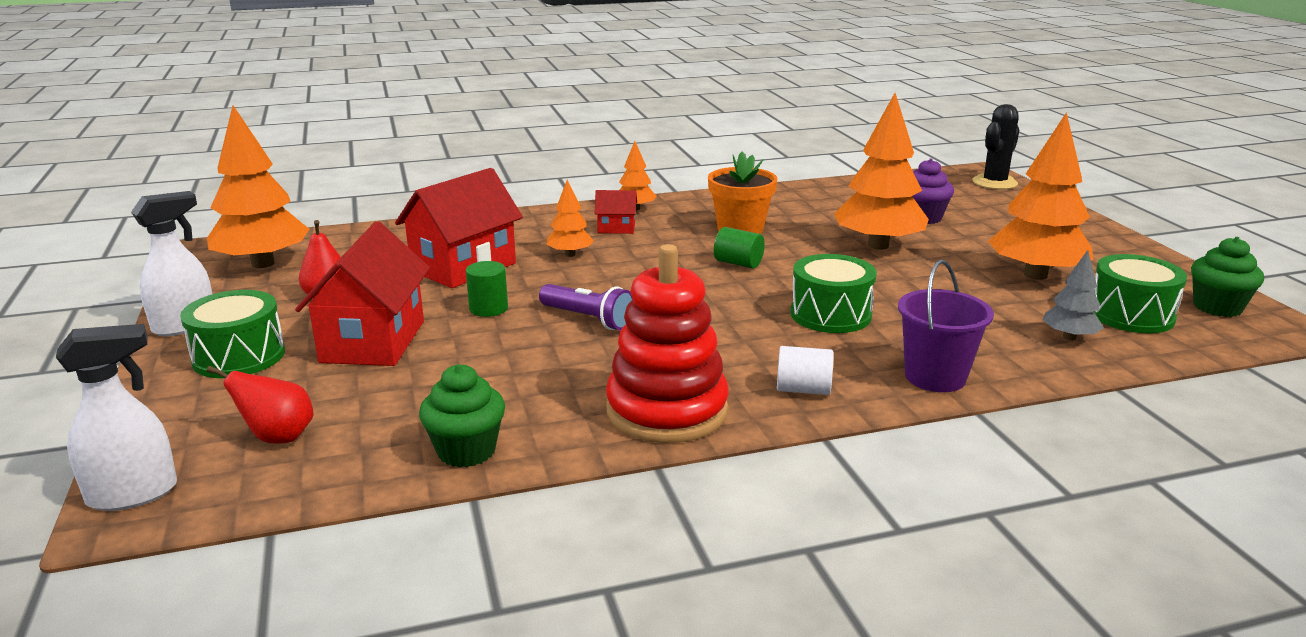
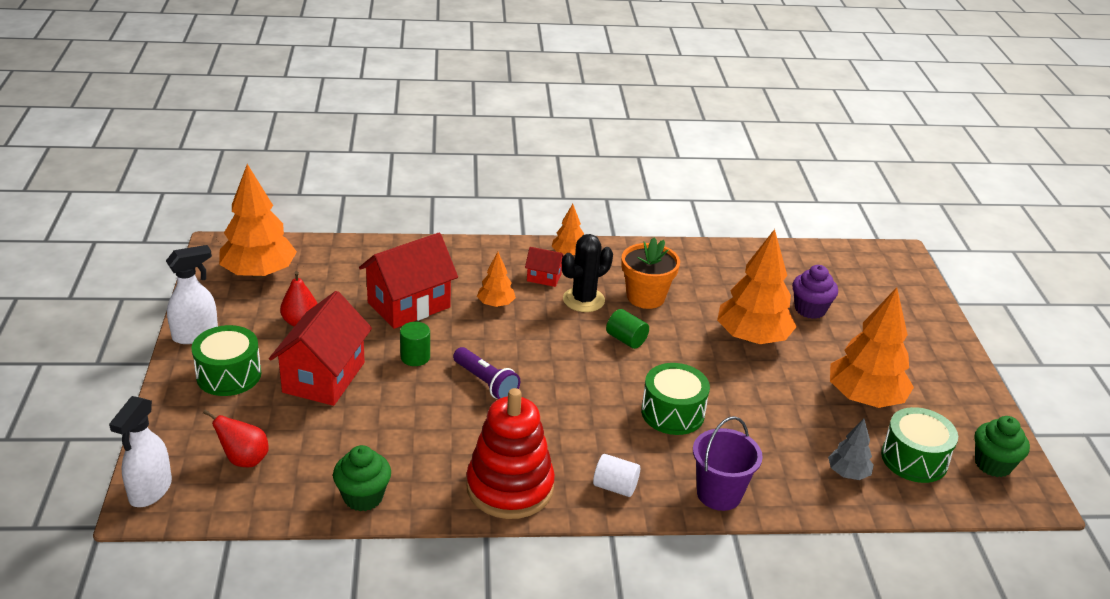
camera: 10 degrees right, 10 degrees up
(134, 494) = (150, 491): white spray bottle -> white spray bottle turned 120 degrees clockwise
(994, 183) = (902, 272): black cactus -> black cactus (583, 300)

